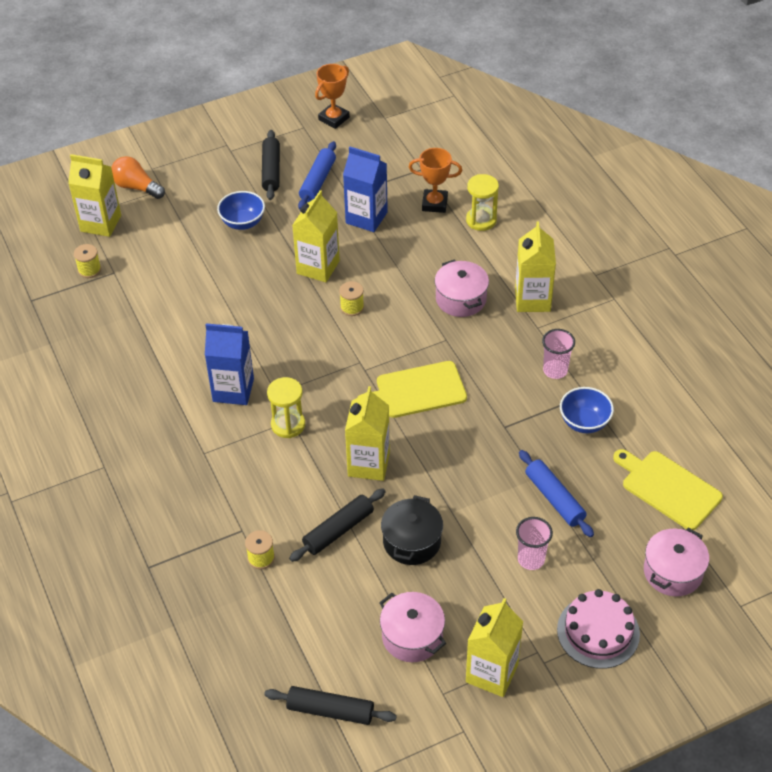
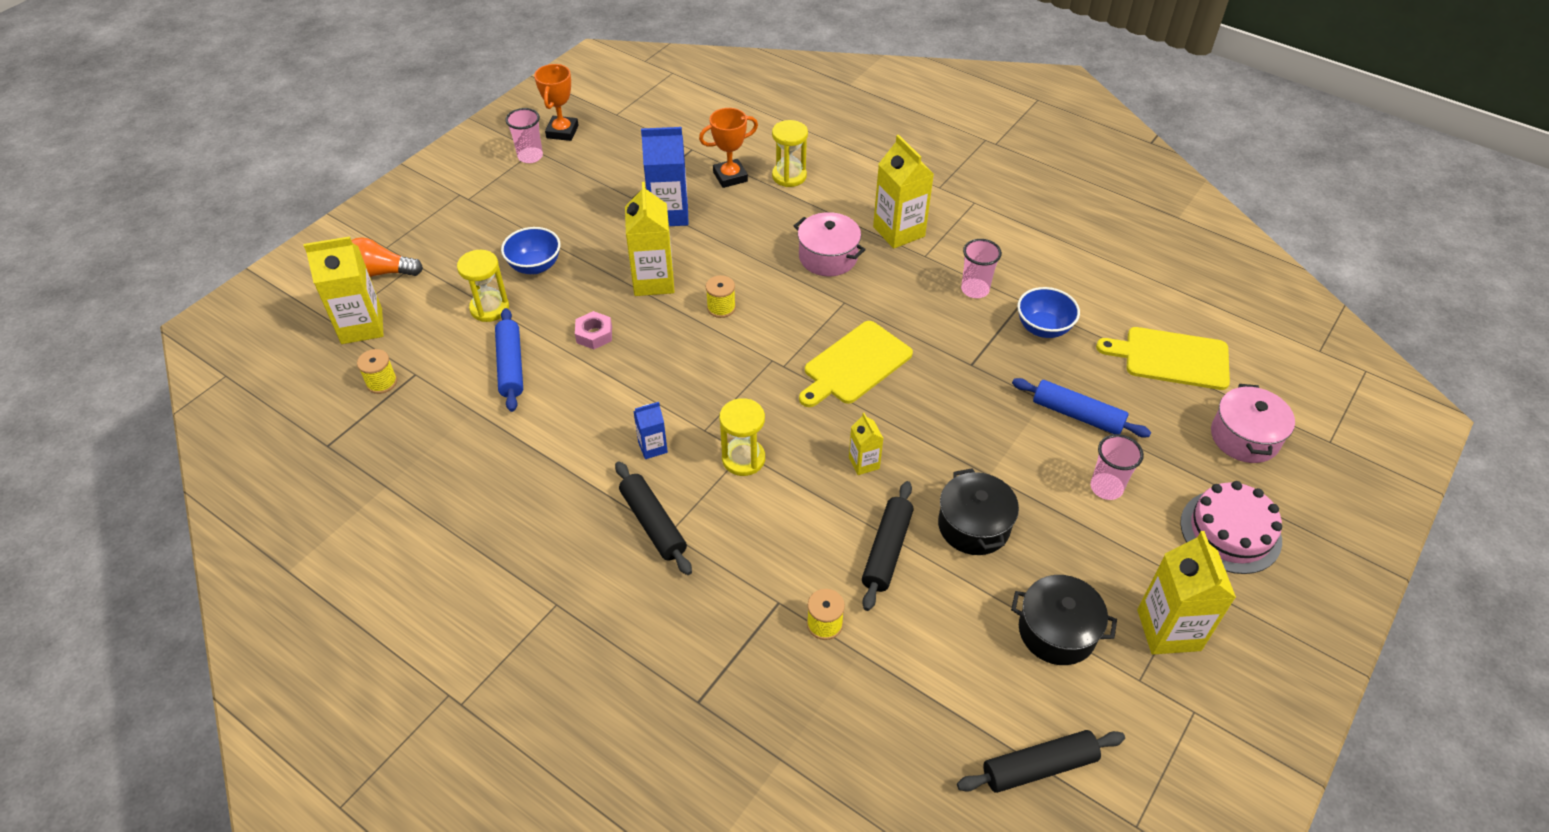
camera: 30 degrees left, 0 degrees up
(191, 243) = (489, 308): none -> yellow hourglass
(233, 390) = (652, 447): blue carton -> blue carton, size x0.53
(249, 292) = (594, 334): none -> pink nut
(271, 170) = (529, 203): black rolling pin -> black rolling pin (653, 523)
(296, 131) = (530, 156): none -> pink cup
(317, 181) = (589, 197): blue rolling pin -> blue rolling pin (510, 366)
(368, 464) = (864, 463): yellow carton -> yellow carton, size x0.53
(412, 636) = (1057, 631): pink pot -> black pot

